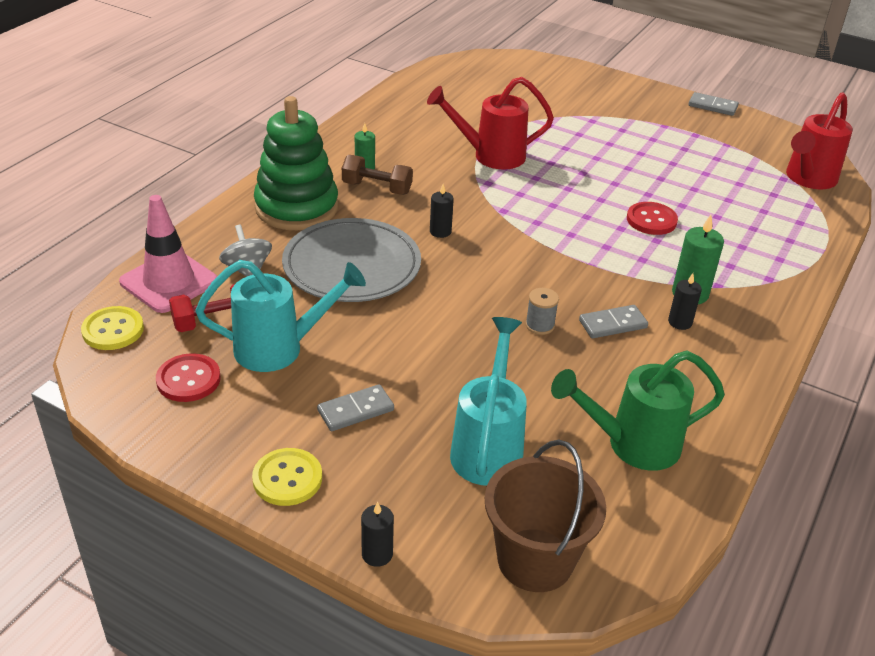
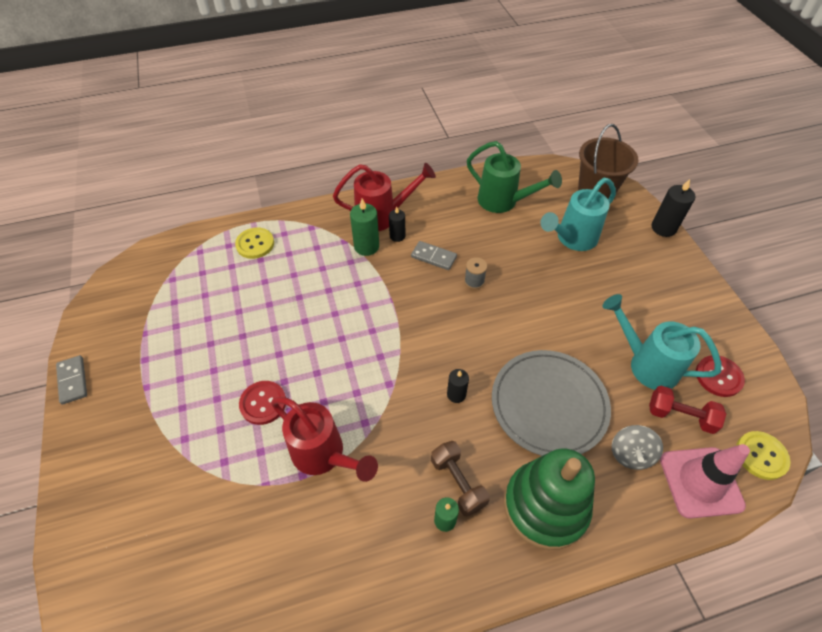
camera: 135 degrees left, 15 degrees up
(287, 478) = (687, 282): yellow button -> yellow button (255, 244)
(355, 410) = (626, 296): grey domino -> none
(377, 554) = (663, 228): black candle -> black candle, size x1.58
(651, 220) = (307, 306): red button -> red button (263, 403)
(807, 179) = (161, 268): red watering can -> red watering can (382, 216)

